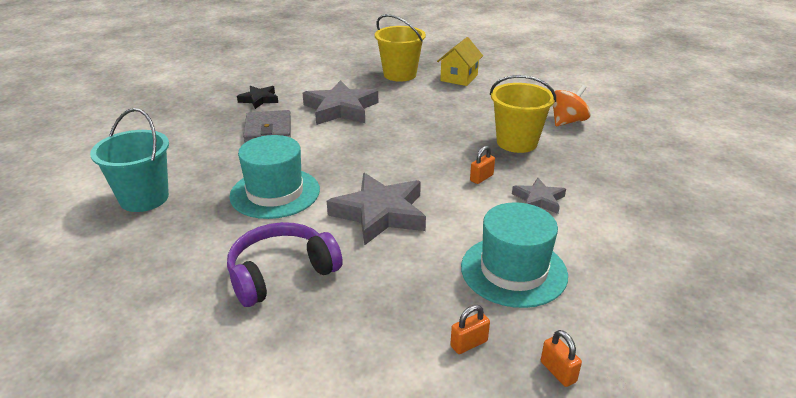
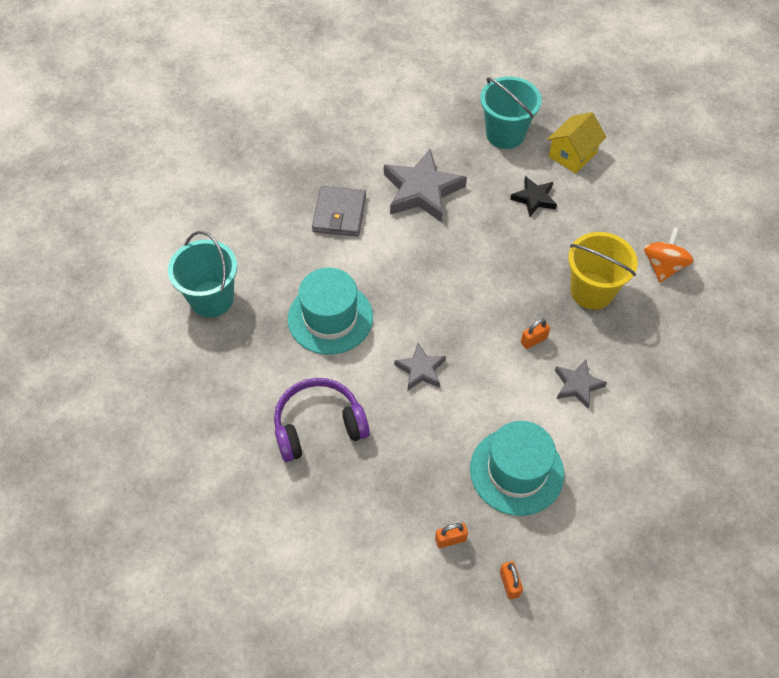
camera: 15 degrees right, 25 degrees up
(259, 99) = (338, 154): black star -> black star (534, 198)
(380, 213) = (420, 369): grey star -> grey star, size x0.55
(400, 74) = (505, 134): yellow bucket -> turquoise bucket
(567, 121) = (663, 266): orange spinning top -> orange spinning top turned 45 degrees counterclockwise

